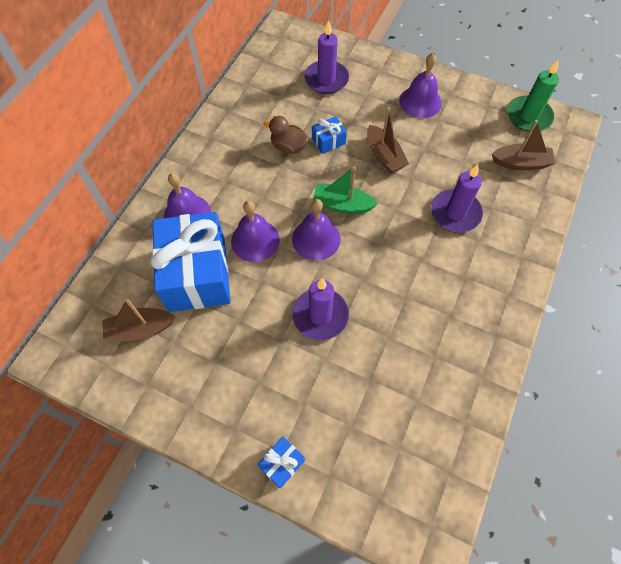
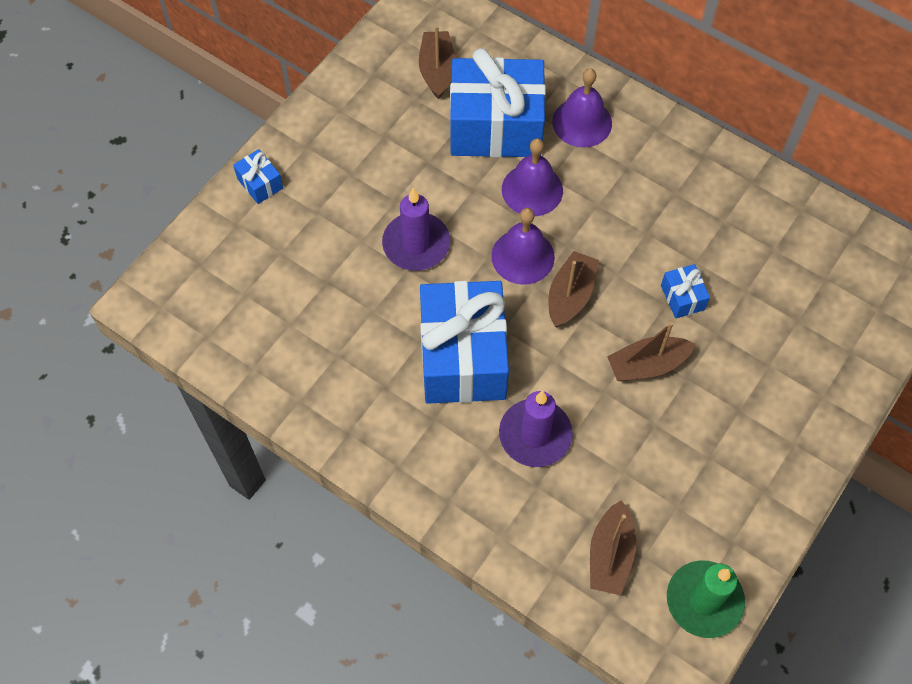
camera: 100 degrees right, 0 degrees up
(288, 147) = (677, 246): brown duck -> none
(326, 79) = (806, 315): purple candle -> none
(342, 205) = (570, 296): green boat -> brown boat
(410, 266) = (463, 357): none -> blue gift
(420, 102) = (749, 440): purple bell -> none

